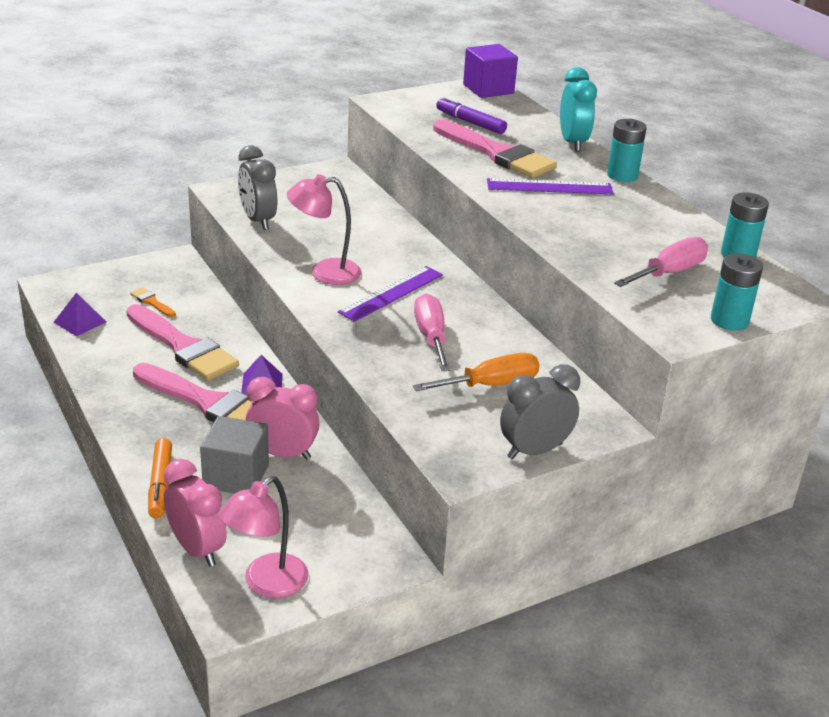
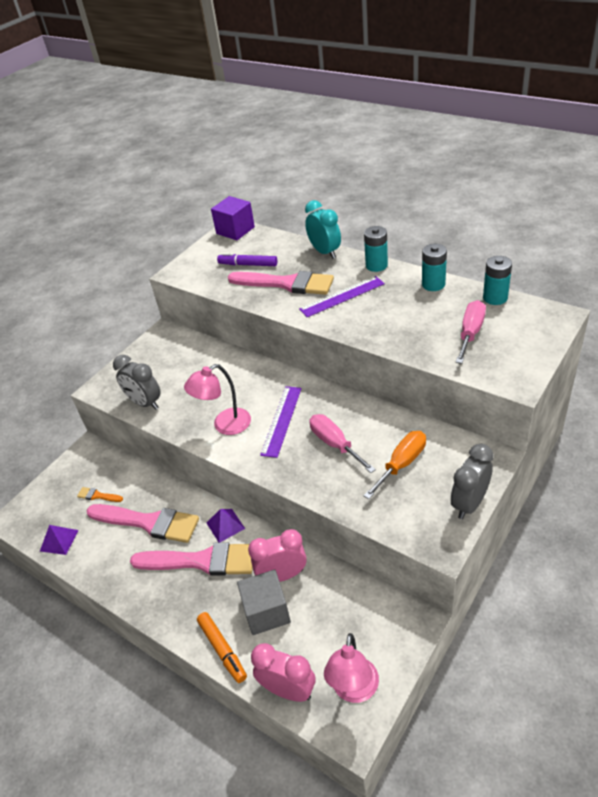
camera: 20 degrees left, 10 degrees up
(729, 320) = (535, 354): turquoise battery -> turquoise battery (433, 284)

